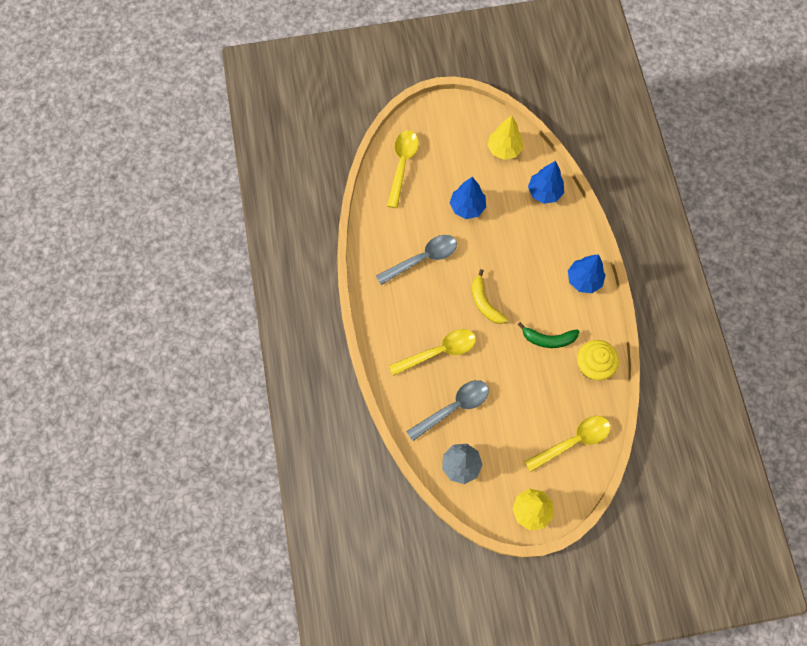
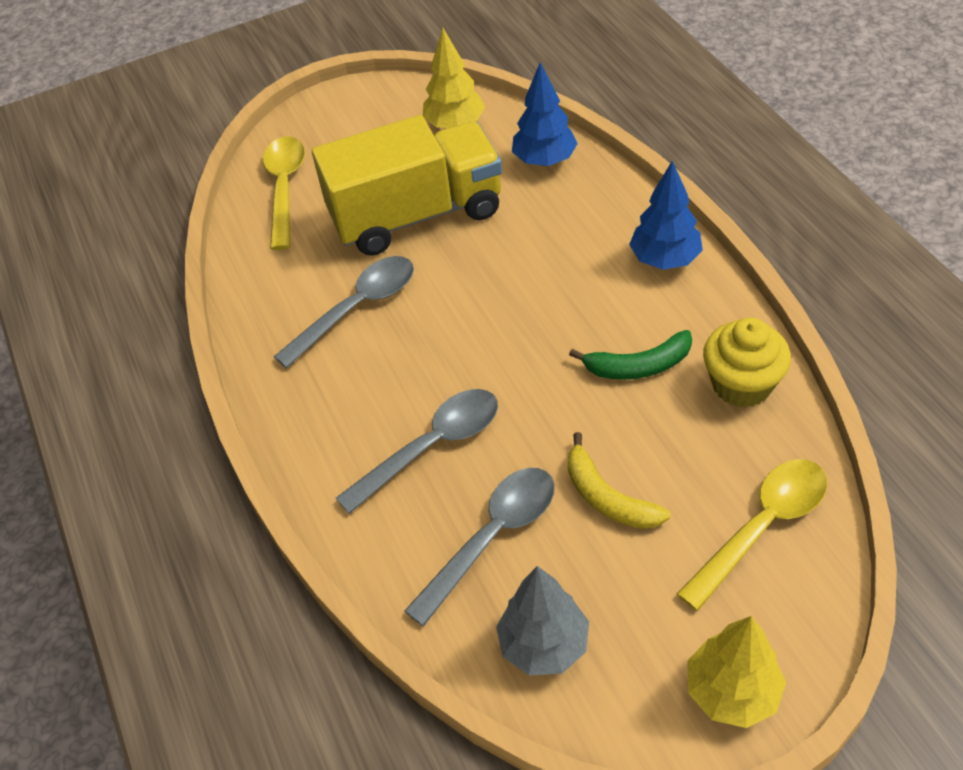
camera: 10 degrees left, 20 degrees down
(438, 351) = (431, 447): yellow spoon -> grey spoon
(467, 207) = (416, 215): blue tree -> yellow truck
(485, 303) = (496, 343): yellow banana -> yellow banana (607, 497)

